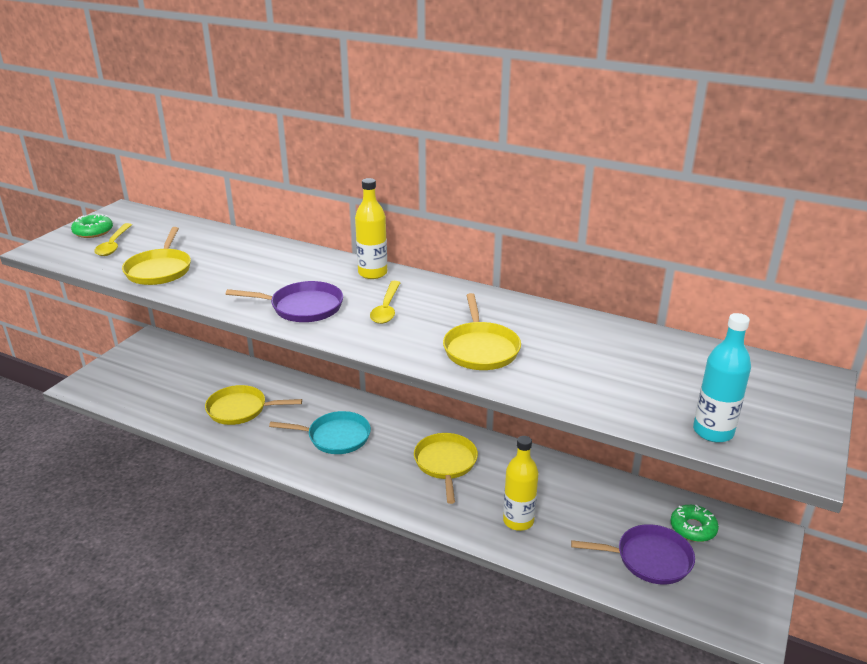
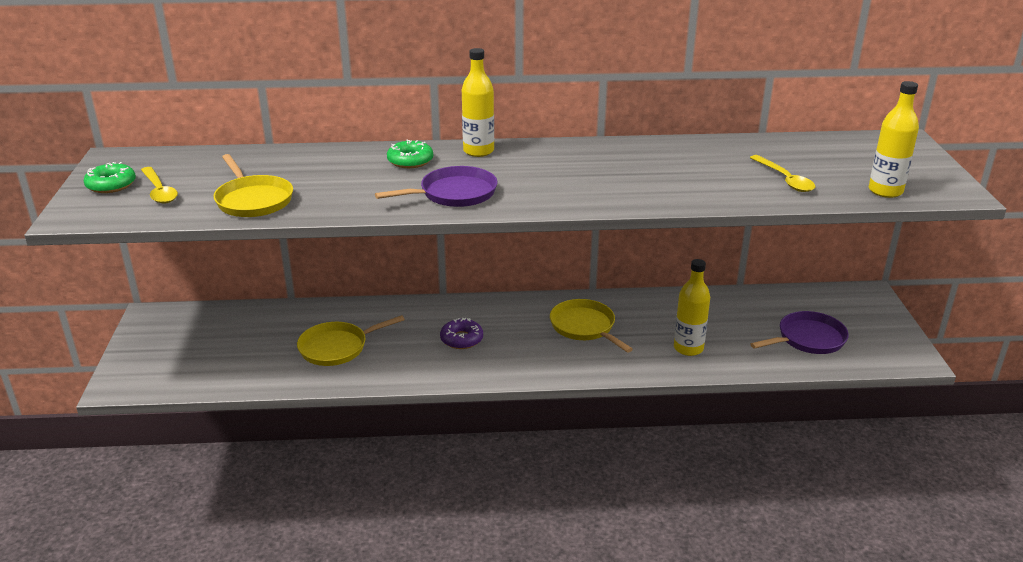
camera: 30 degrees left, 0 degrees up
(336, 437) = (461, 339): turquoise pan -> purple donut
(386, 308) = (532, 175): yellow spoon -> yellow spoon (785, 179)
(480, 349) = (654, 184): yellow pan -> none
(693, 528) = (817, 307): green donut -> green donut (410, 161)
(713, 432) = (885, 191): turquoise bottle -> yellow bottle

